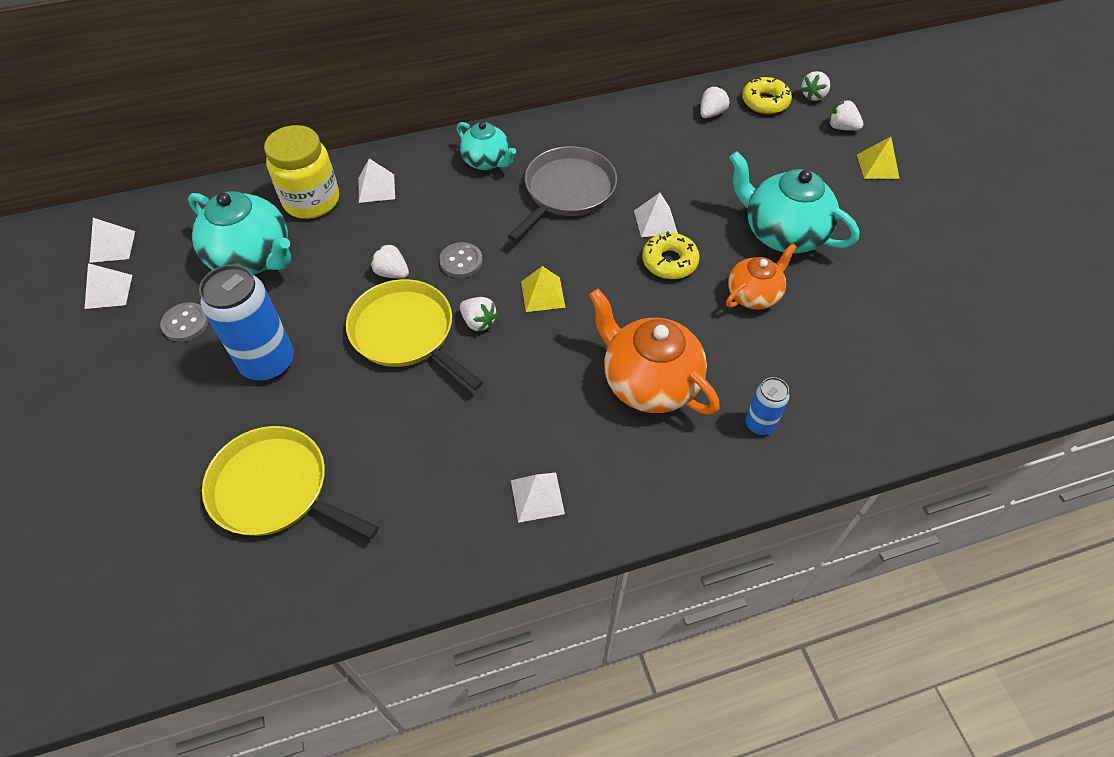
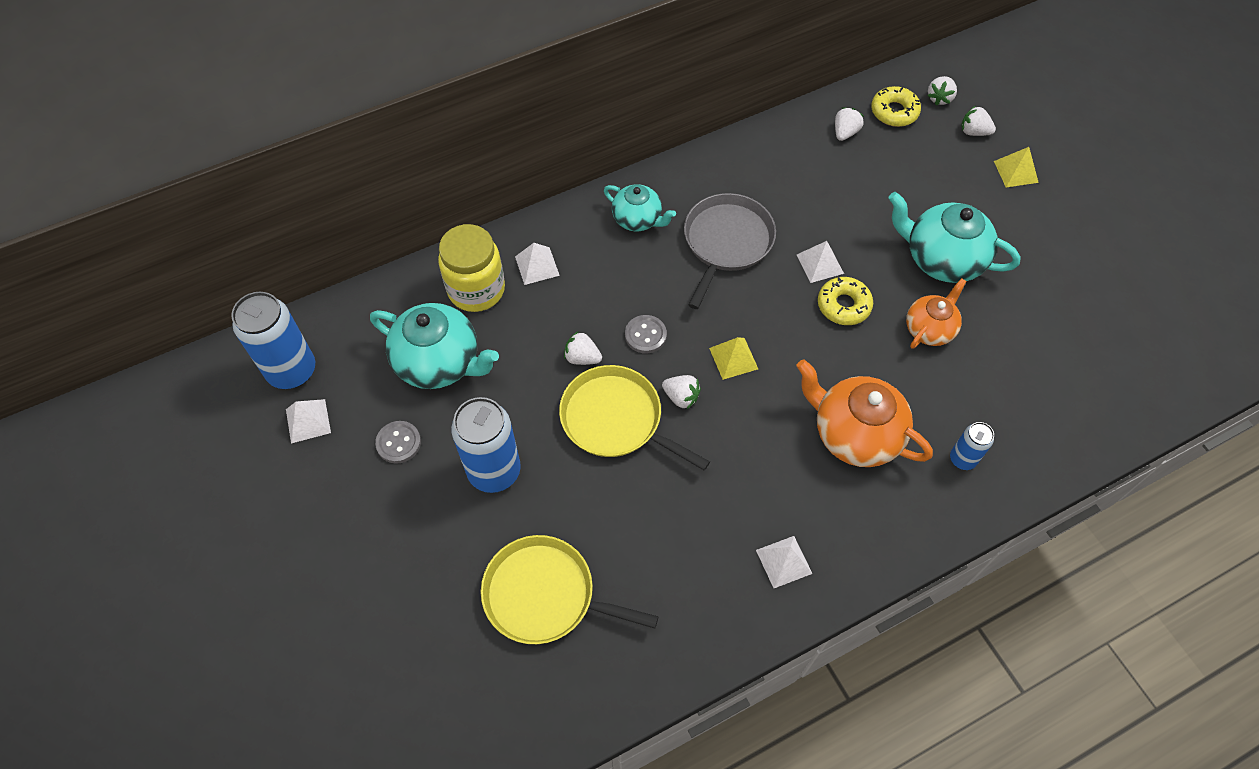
camera: 10 degrees left, 5 degrees up
(112, 246) = (292, 371): white pyramid -> blue can

